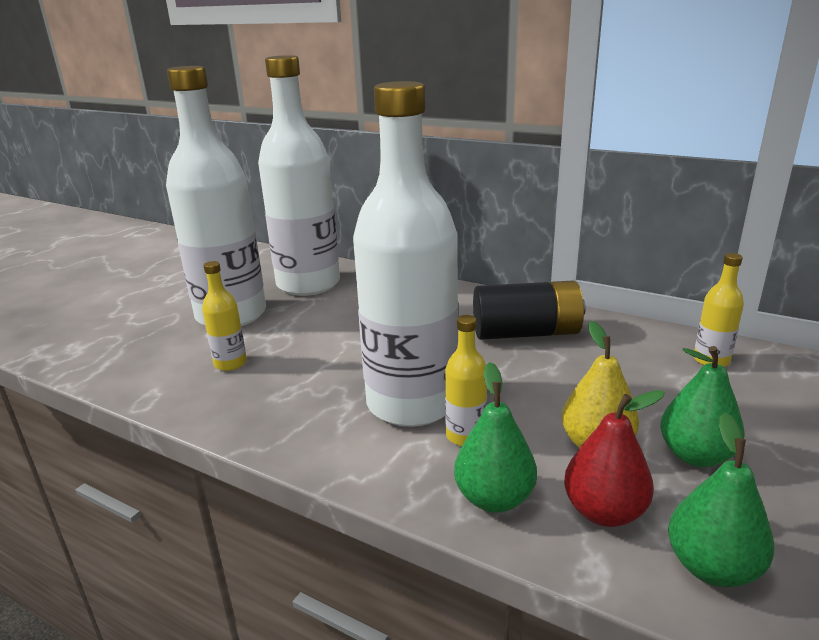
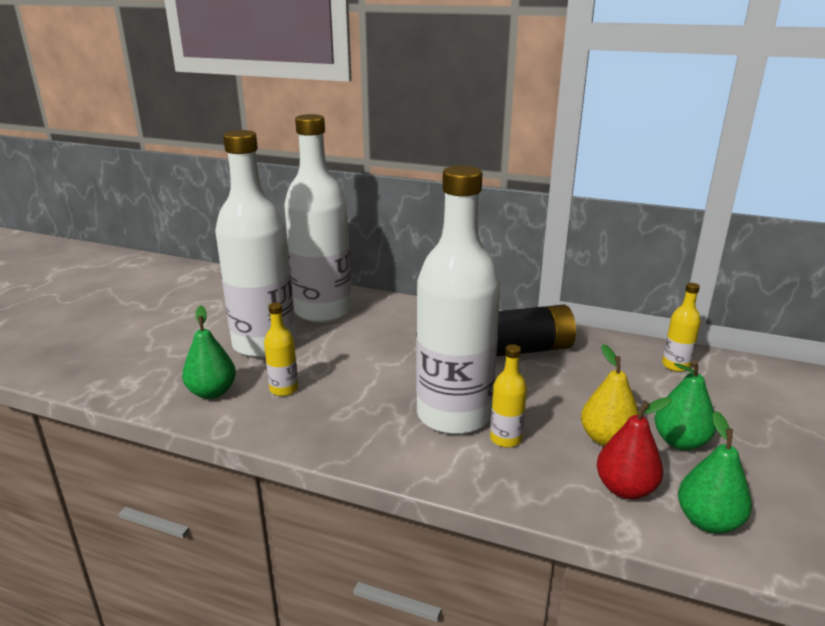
camera: 10 degrees left, 0 degrees up
(494, 498) = (542, 486): green pear -> green pear (212, 392)

